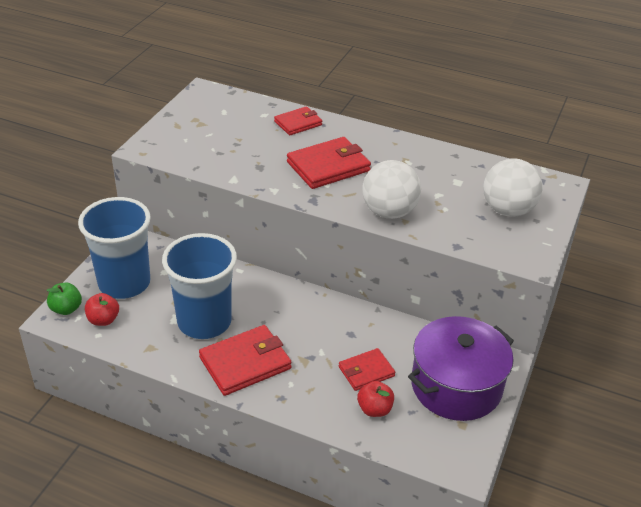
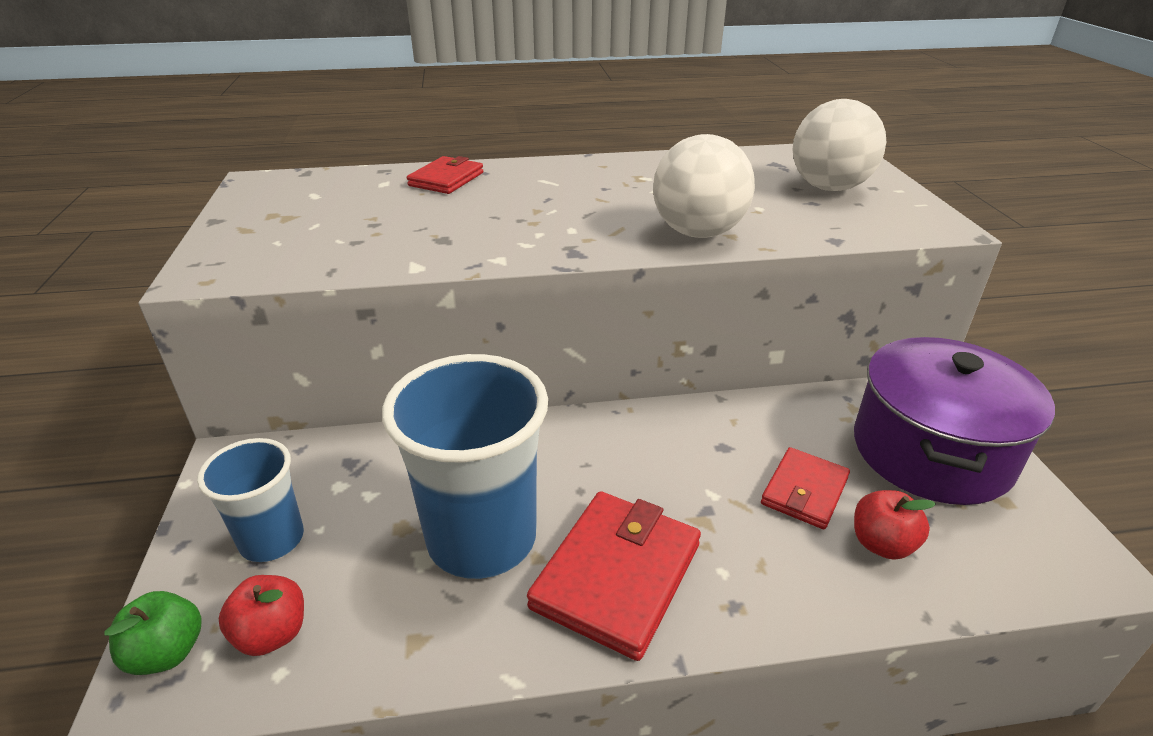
camera: 30 degrees left, 5 degrees down
(124, 283) = (272, 539): blue cup -> blue cup, size x0.57
(328, 166) = (547, 210): red wallet -> none

